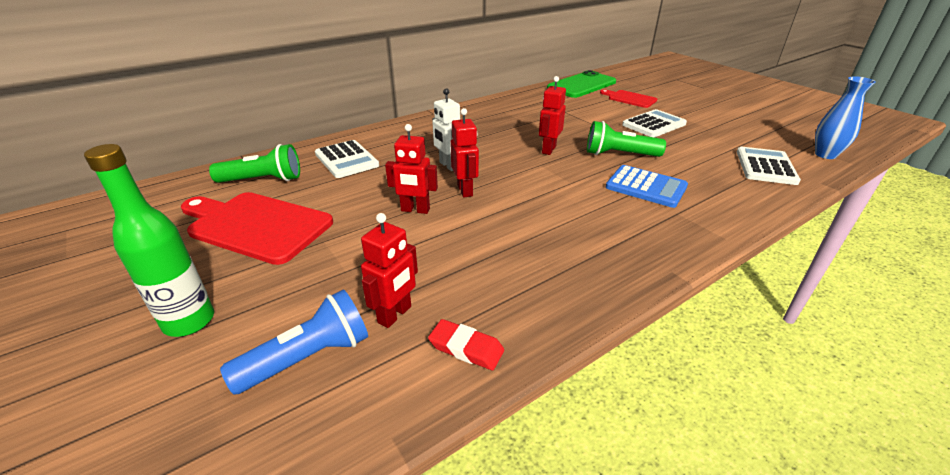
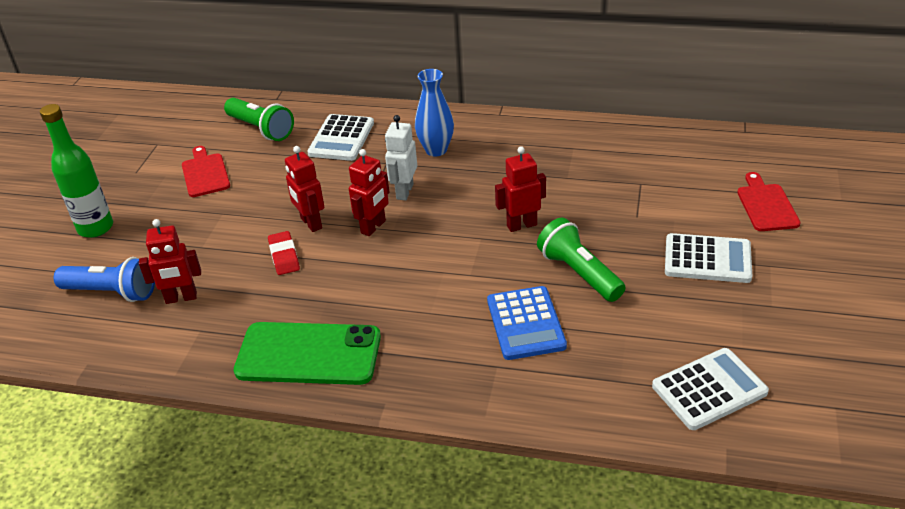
camera: 50 degrees right, 5 degrees up
(256, 225) = (205, 173): red cutting board -> red cutting board, size x0.55
(466, 348) = (181, 347): red eraser -> red eraser (284, 256)
(581, 85) = (748, 151): green phone -> green phone (308, 354)
(825, 155) = (832, 430): blue vase -> blue vase (436, 150)

